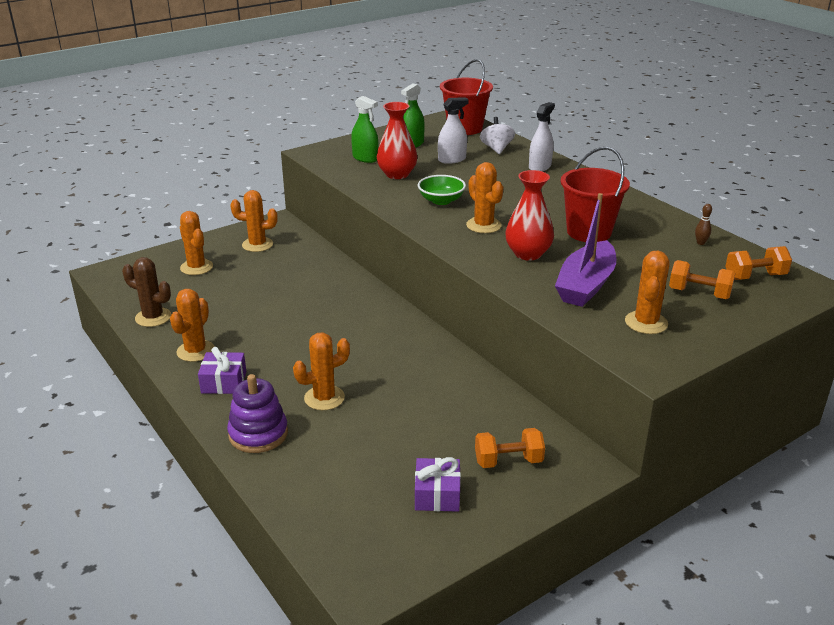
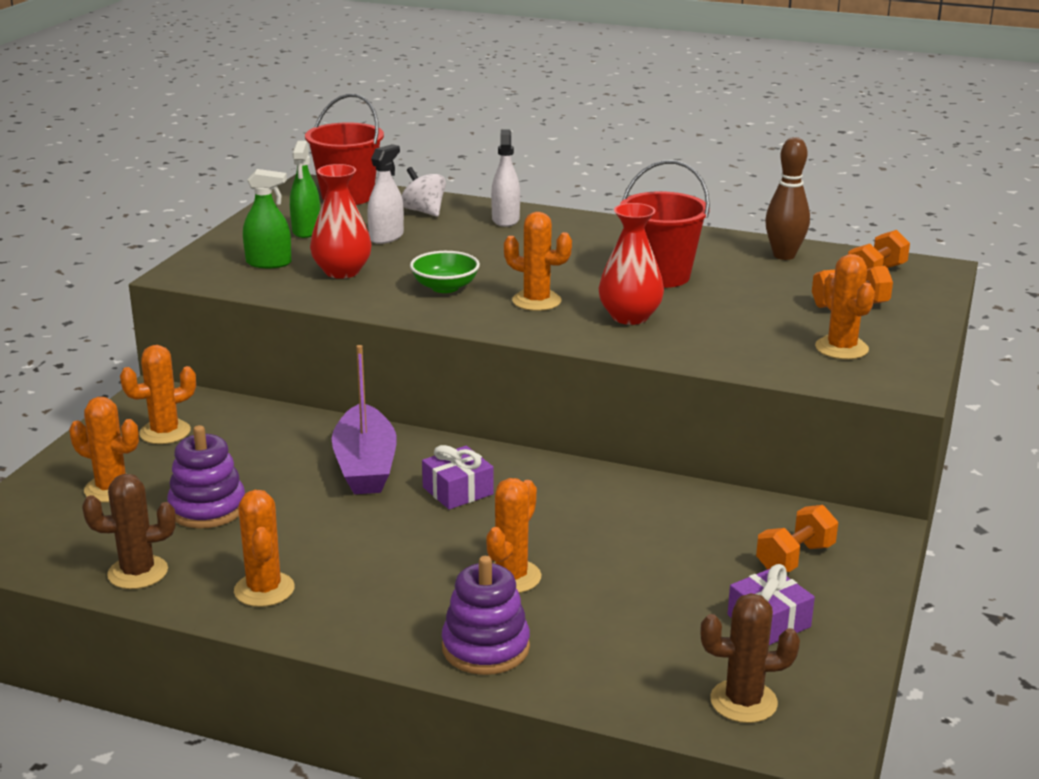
camera: 35 degrees left, 5 degrees down
(224, 382) = (357, 610): purple gift -> purple gift (458, 491)
(225, 295) = (207, 508): none -> purple stacking toy
(355, 538) = (743, 701): none -> brown cactus
(586, 285) = (734, 330): purple boat -> purple boat (365, 466)
(700, 243) = (784, 255): brown bowling pin -> brown bowling pin, size x2.26

